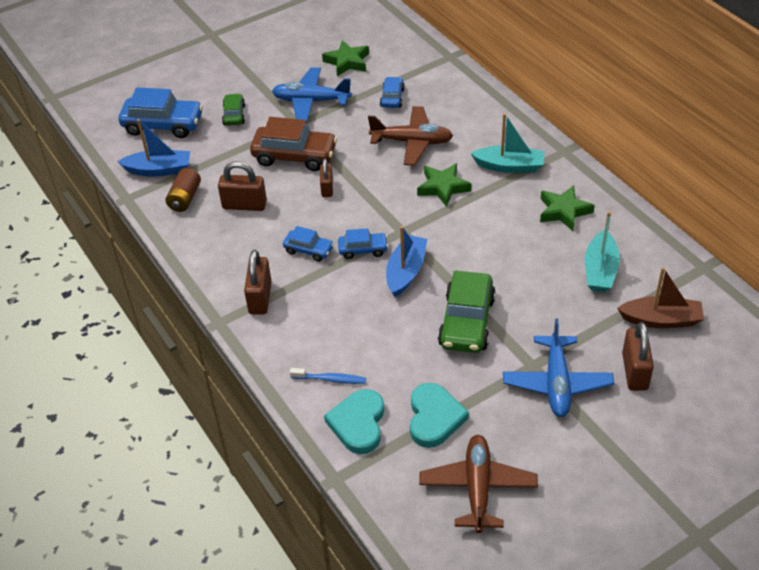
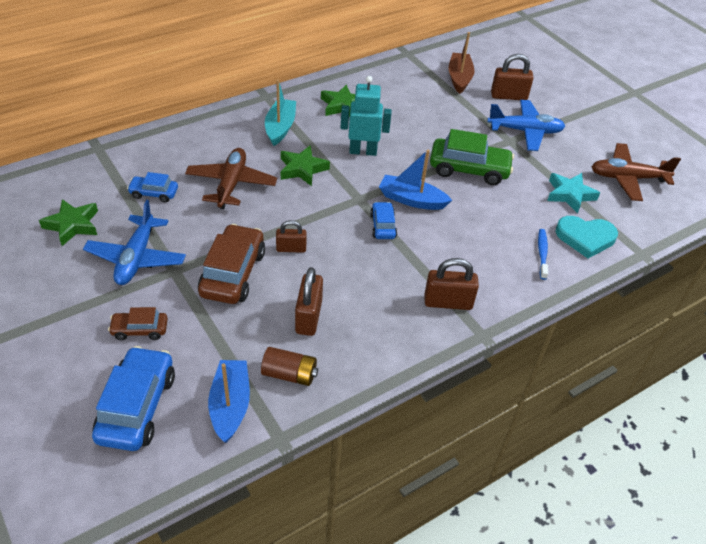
camera: 95 degrees left, 0 degrees up
(234, 115) = (140, 330): green car -> brown car
(308, 250) = (382, 264): blue car -> none
(434, 418) = (570, 195): turquoise heart -> turquoise star
(482, 231) = (363, 151): none -> turquoise robot
(600, 270) = (410, 97): turquoise boat -> none

